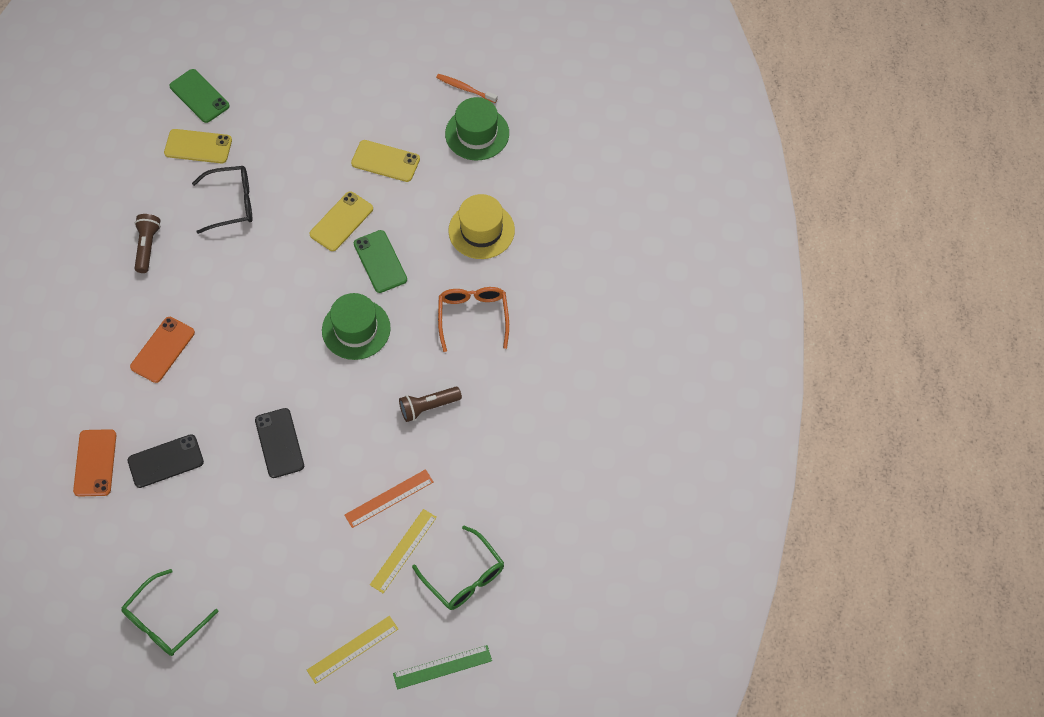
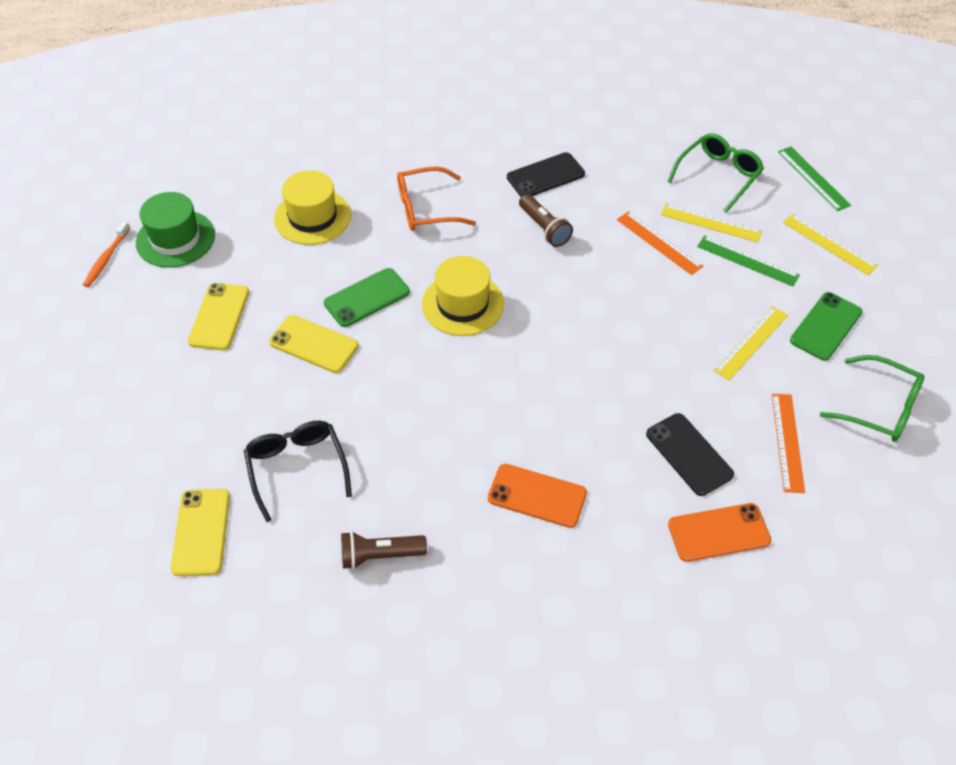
camera: 100 degrees left, 10 degrees down
(155, 537) = (787, 442): none -> orange ruler
(199, 96) = (107, 552): green phone -> green phone (826, 326)
(258, 541) = (750, 342): none -> yellow ruler
(279, 443) = (627, 347): black phone -> black phone (545, 176)
(349, 568) = (747, 260): none -> green ruler
(356, 329) = (462, 304): green hat -> yellow hat

